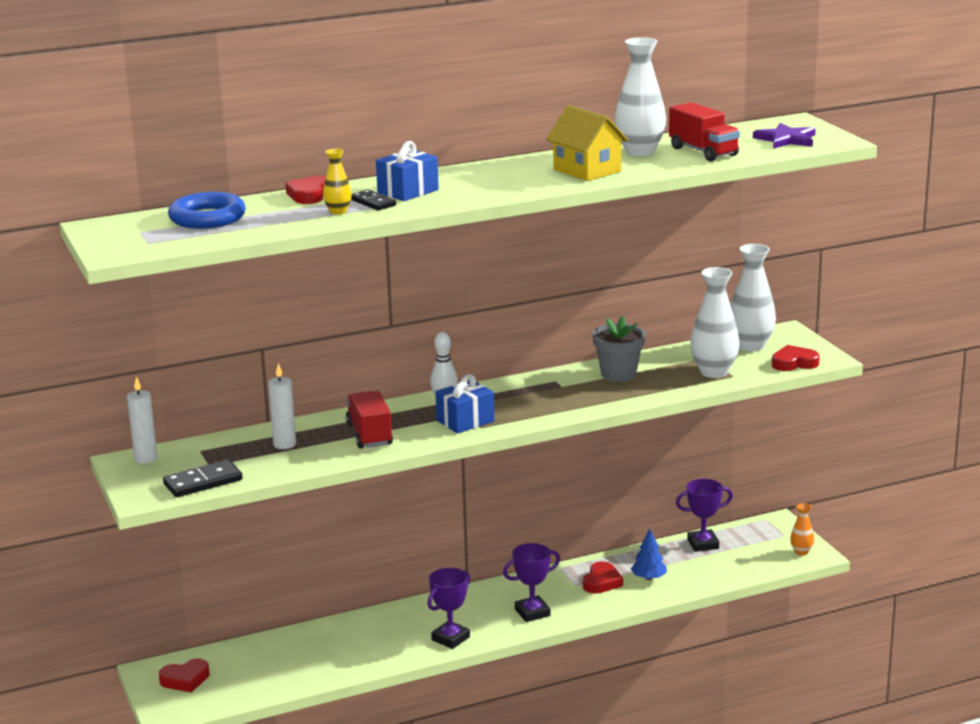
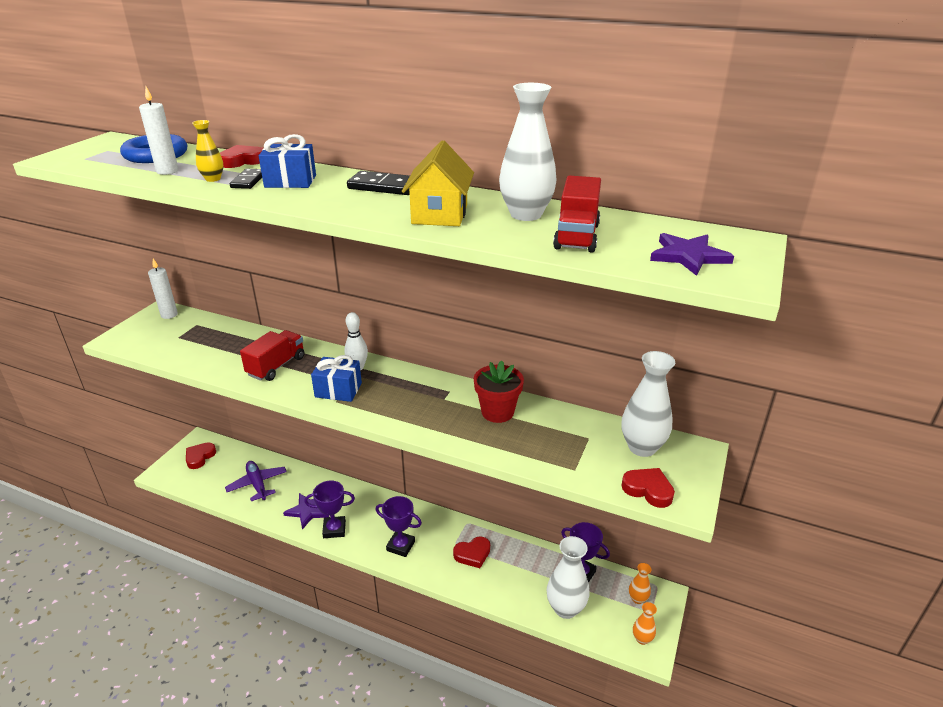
camera: 45 degrees right, 10 degrees up
(185, 679) = (200, 457): red heart -> red heart turned 90 degrees clockwise
(203, 482) = (151, 347): black domino -> black domino (384, 186)
(284, 444) = (231, 345): white candle -> white candle (167, 171)
(302, 658) = (257, 484): none -> purple plane
(398, 643) = (308, 511): none -> purple star
(618, 374) = (497, 412): grey flower pot -> red flower pot
(649, 578) = (504, 575): blue tree -> none
(714, 372) = (567, 455): white vase -> white vase (565, 608)
(764, 534) = (637, 599): none -> orange vase

